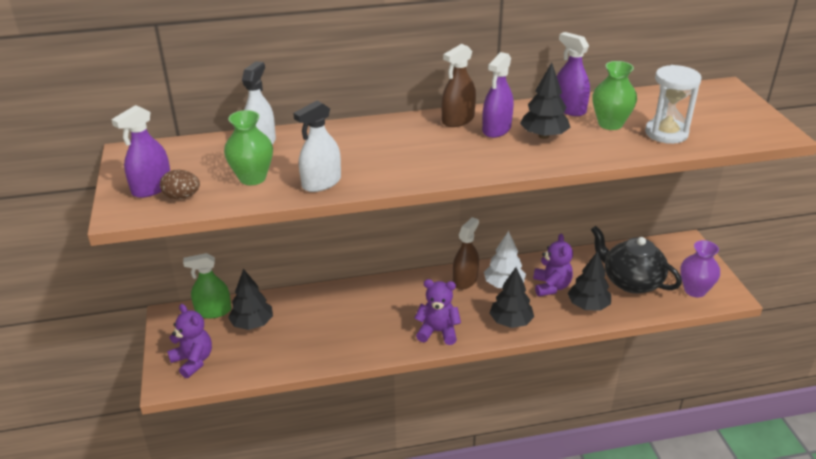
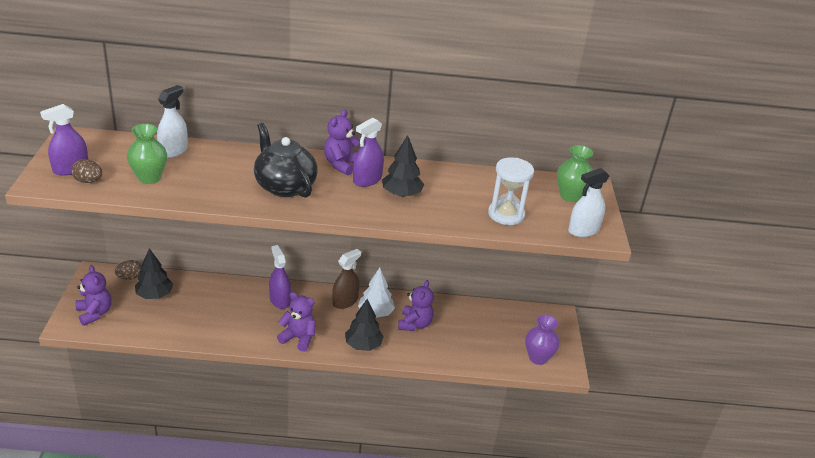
camera: 10 degrees right, 0 degrees up
(213, 311) = (129, 277): green spray bottle -> brown egg
(321, 183) = (198, 193): white spray bottle -> white spray bottle (583, 230)
(458, 120) = (341, 165): brown spray bottle -> purple teddy bear
(569, 109) = (440, 175): purple spray bottle -> purple spray bottle (280, 300)
(588, 306) = (436, 348): black tree -> none
(610, 124) = (465, 196): green vase -> green vase (570, 196)
(631, 281) = (486, 337): black teapot -> black teapot (284, 186)

